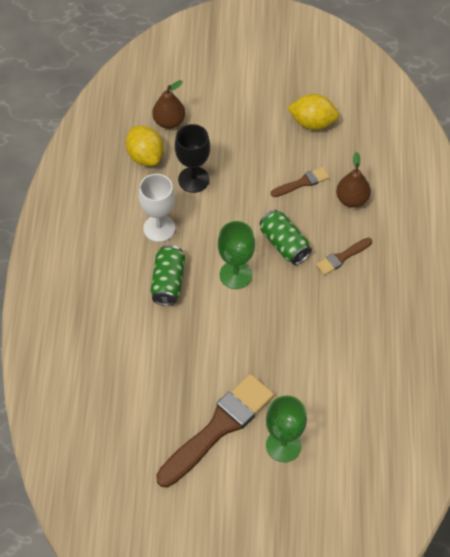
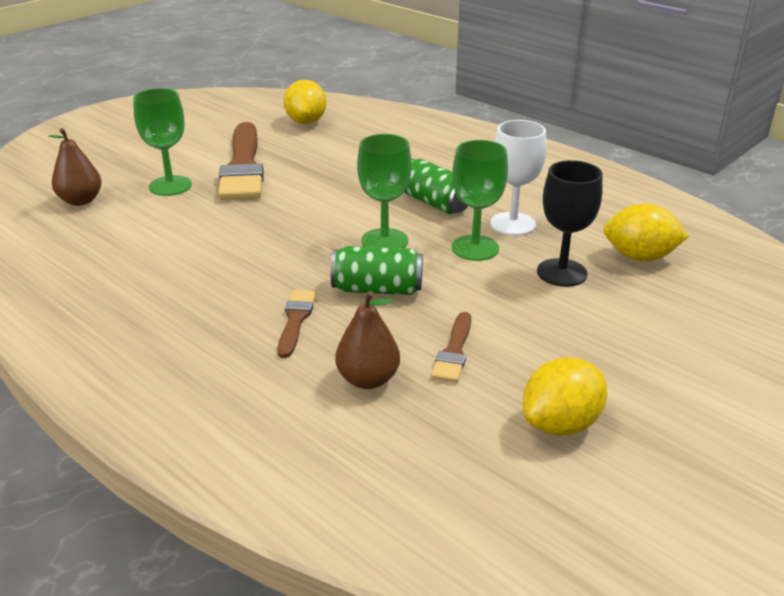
camera: 130 degrees right, 25 degrees down
(109, 455) = (306, 122): none -> yellow lemon
(169, 122) = (689, 296): brown pear -> brown pear (80, 201)
(203, 229) = (475, 248): none -> green goblet

